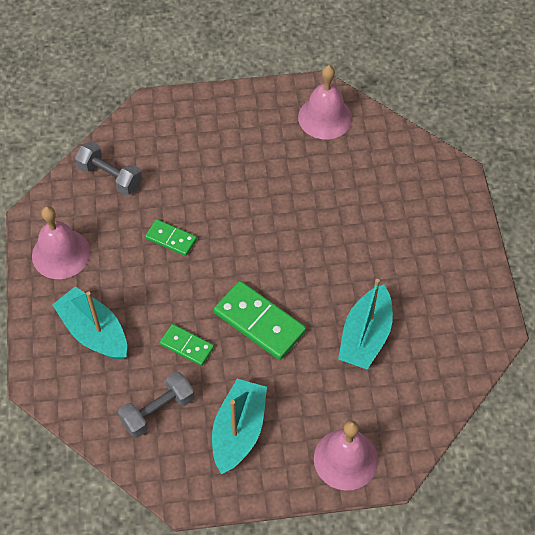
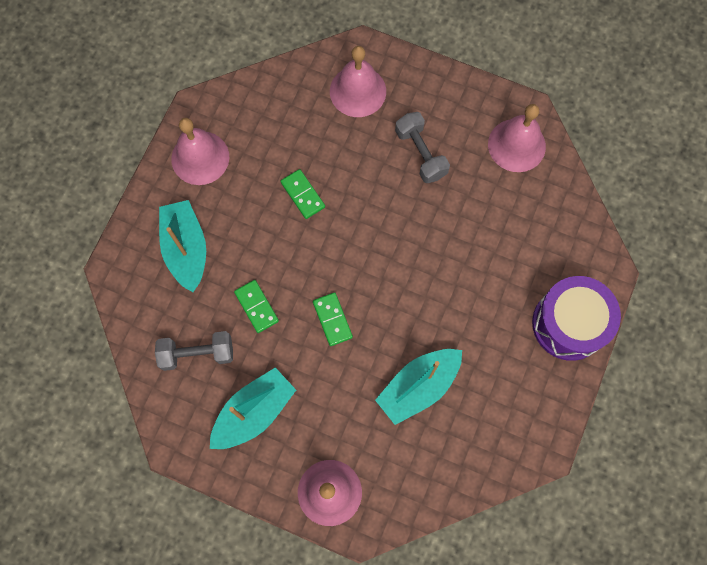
camera: 30 degrees right, 15 degrees up
(110, 176) = (285, 103): grey dumbbell -> grey dumbbell (420, 153)
(167, 138) = (358, 91): none -> pink bell
(259, 322) = (332, 319): green domino -> green domino, size x0.57
(453, 227) = (569, 324): none -> purple drum

